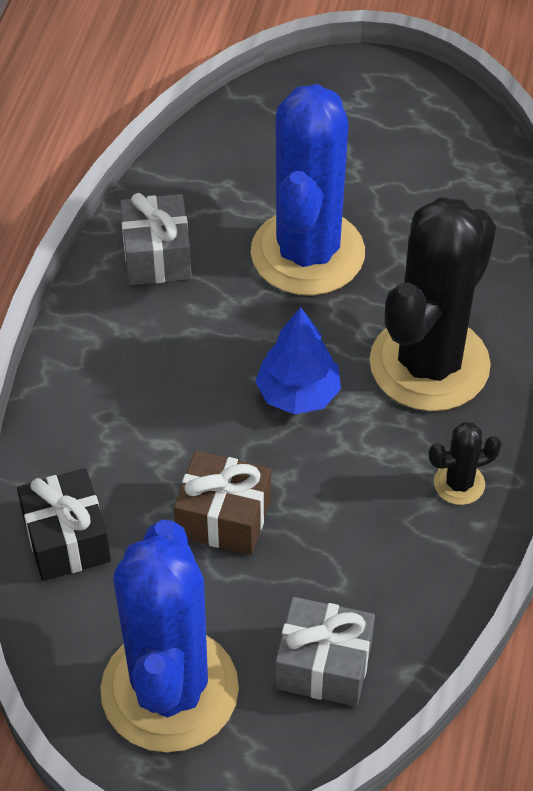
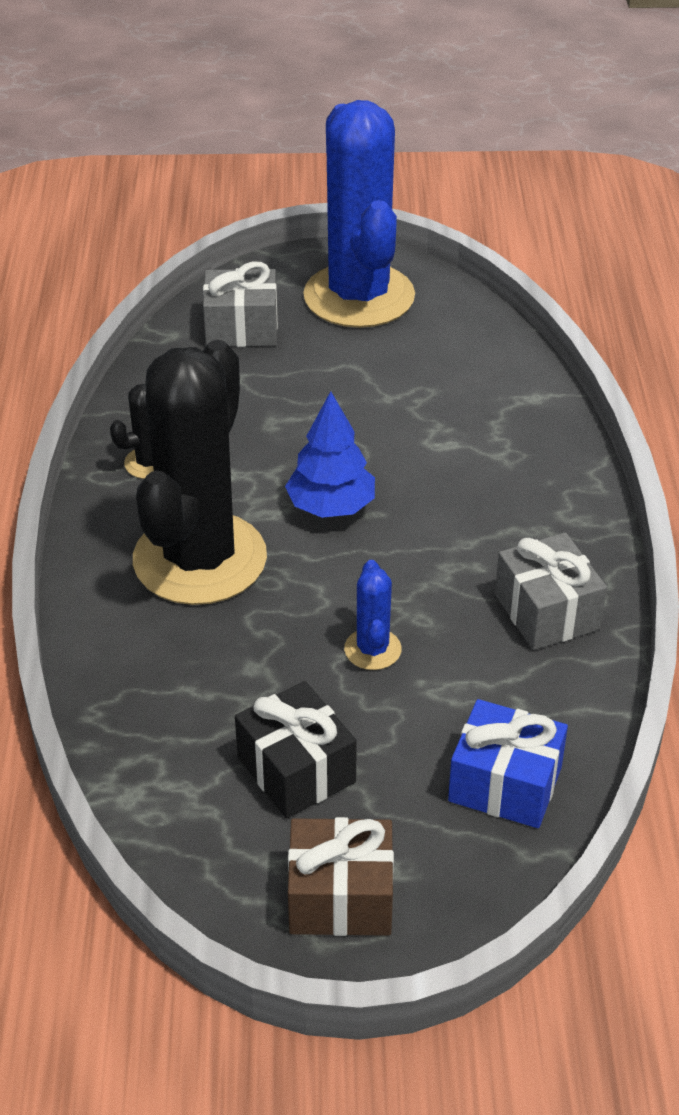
camera: 165 degrees right, 10 degrees down
(67, 539) = (494, 365): black gift -> black gift (296, 770)
(224, 517) = (363, 402): brown gift -> brown gift (340, 897)
(250, 140) = (505, 784): none -> blue gift
(307, 253) = (372, 649): blue cactus -> blue cactus, size x0.40

